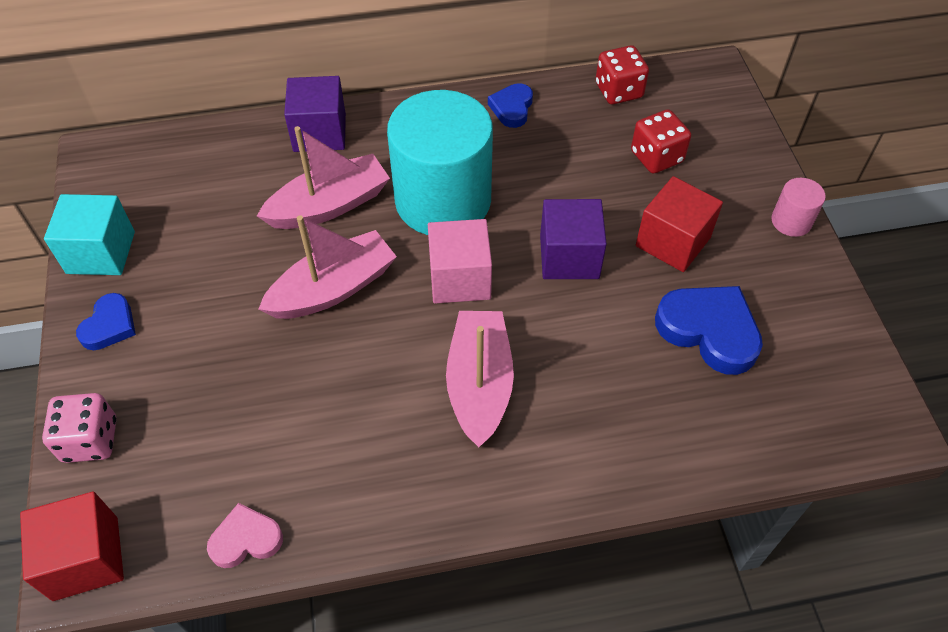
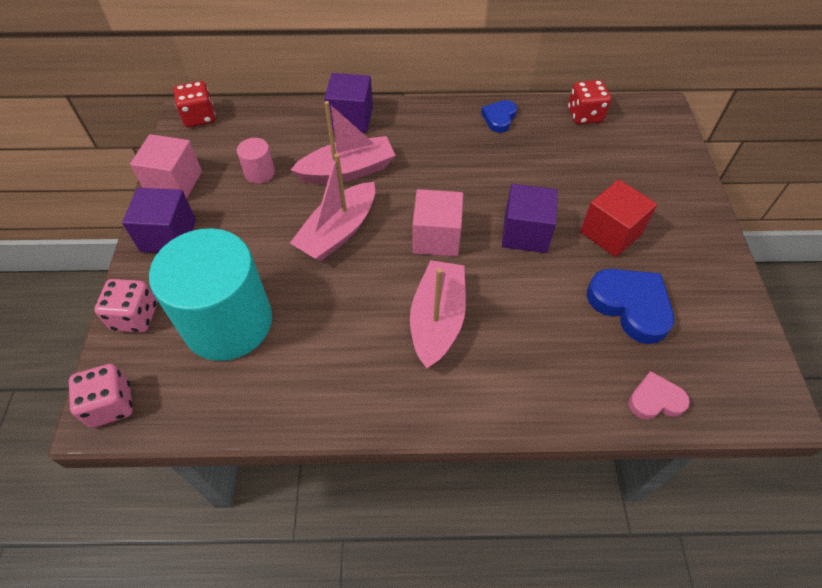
camera: 10 degrees right, 0 degrees up
(85, 558) = (111, 405): red cube -> pink dice
(101, 252) = (174, 183): turquoise cube -> pink cube
(109, 325) = (168, 235): blue heart -> purple cube
(246, 539) = (233, 411): pink heart -> pink heart (655, 400)
(333, 288) = (338, 232): pink boat -> pink boat turned 150 degrees clockwise
(443, 200) = (434, 178): turquoise cylinder -> turquoise cylinder (228, 322)
(656, 157) = (607, 167): red dice -> red dice (199, 117)
(791, 221) = (711, 230): pink cylinder -> pink cylinder (259, 173)

